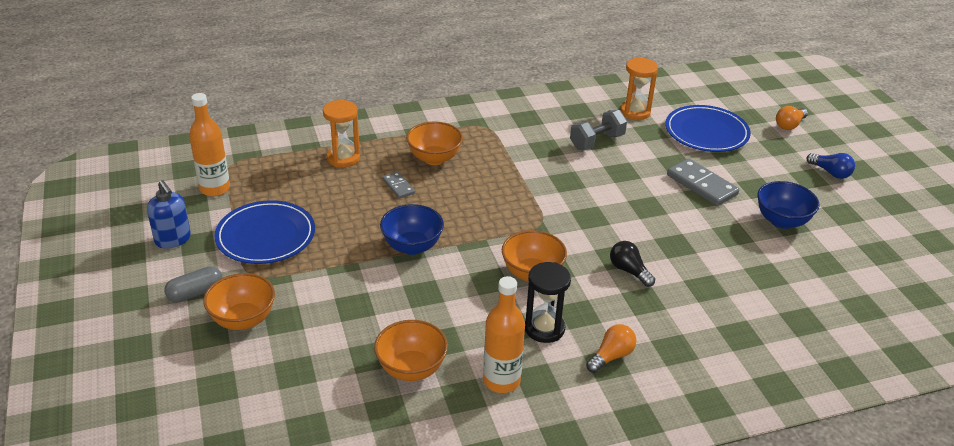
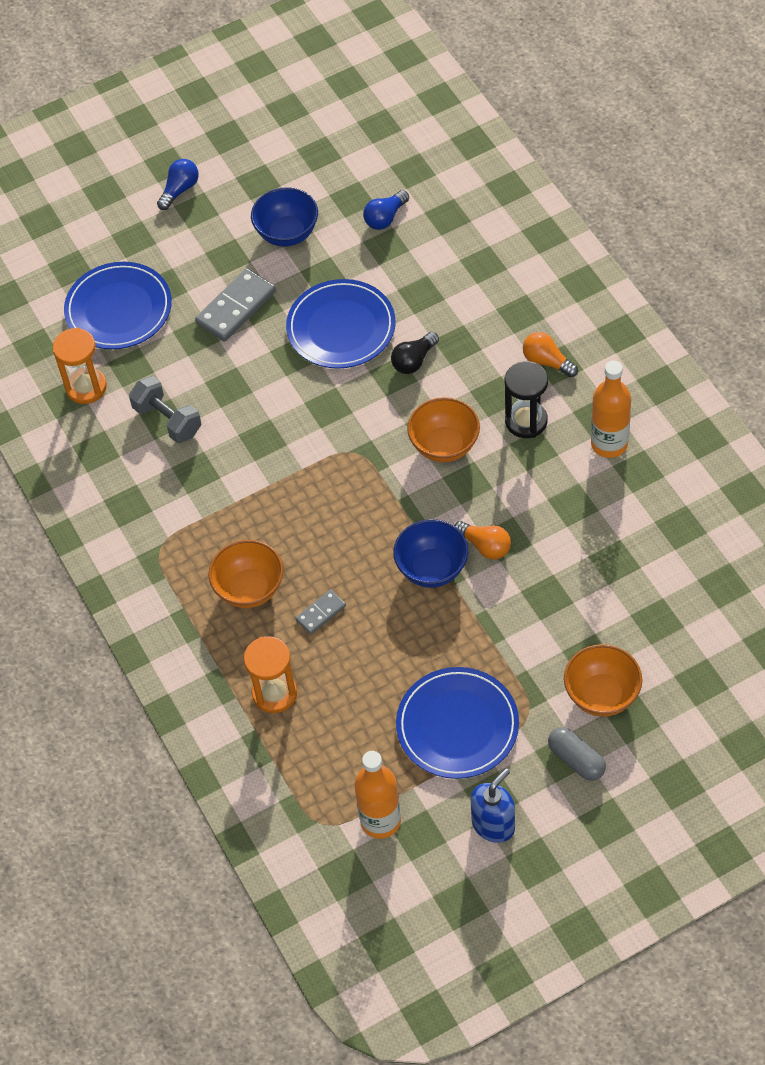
camera: 95 degrees left, 20 degrees up
(411, 369) = (619, 521): orange bowl -> none
(673, 235) = (341, 327): none -> blue plate
(789, 125) = (82, 227): orange light bulb -> orange light bulb (485, 546)
(800, 280) = (385, 218): none -> blue light bulb

